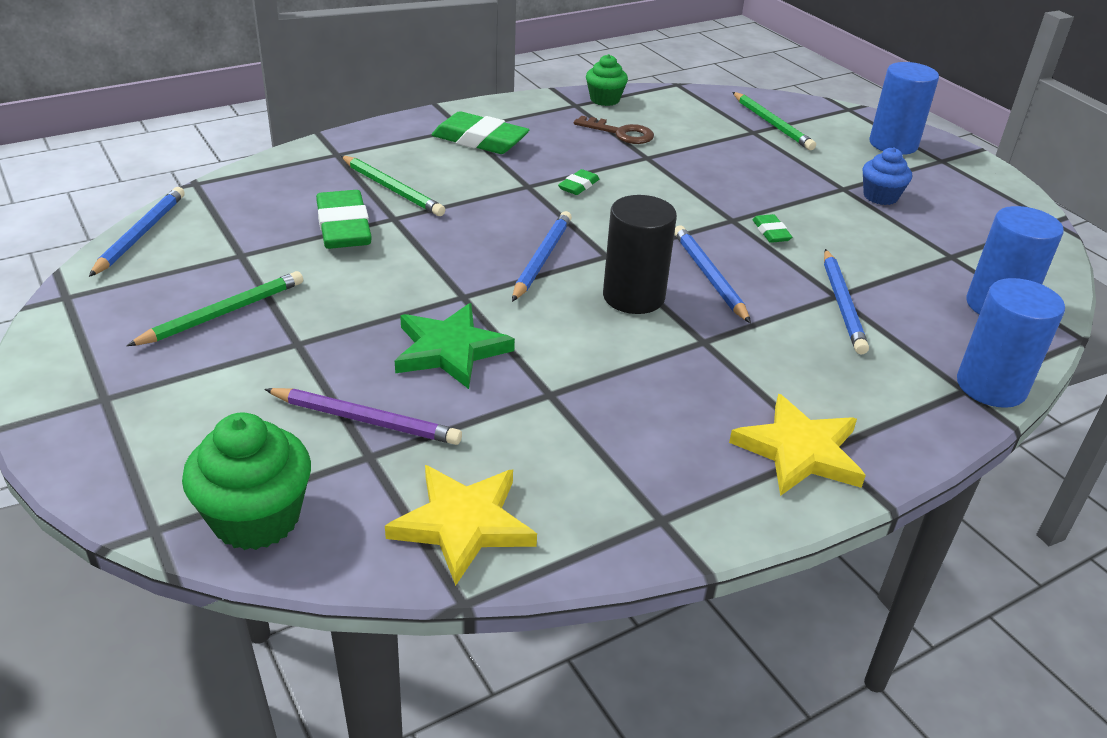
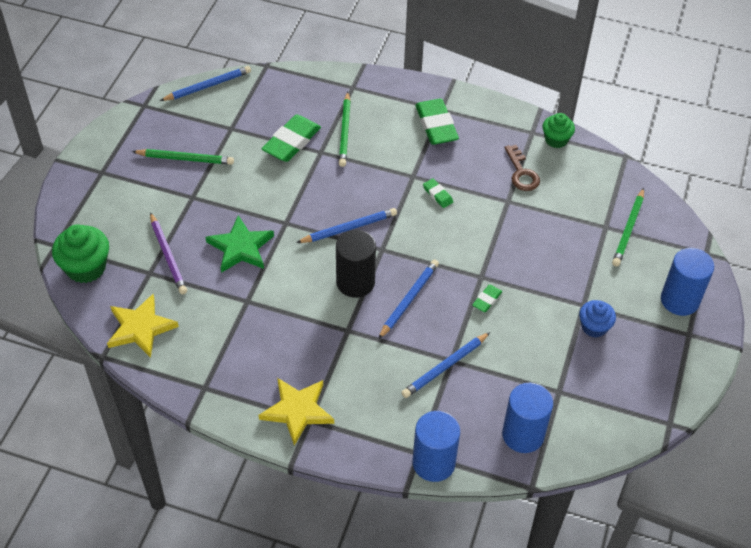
camera: 50 degrees right, 15 degrees up
(578, 186) = (437, 195): green eraser -> green eraser turned 60 degrees clockwise

